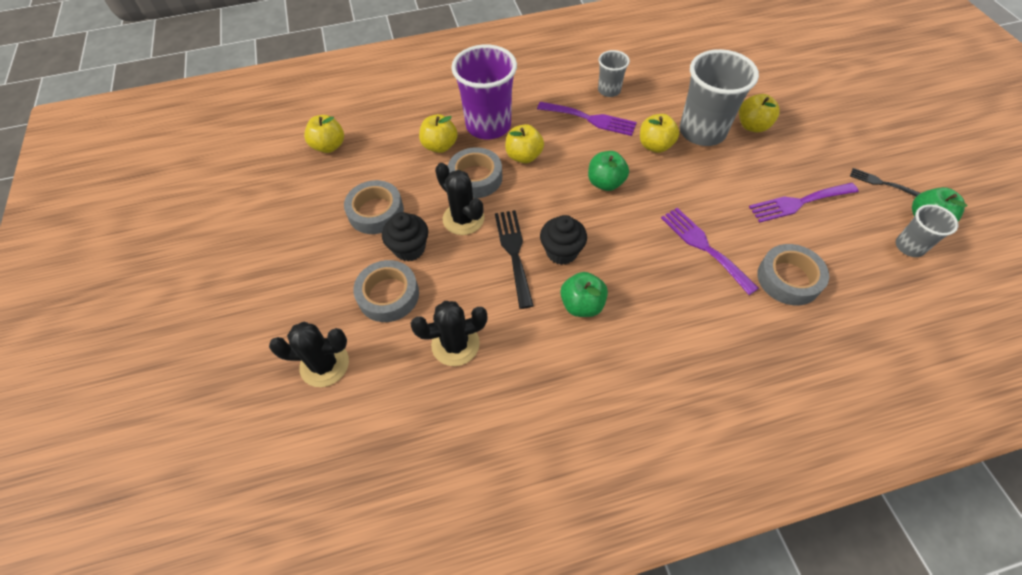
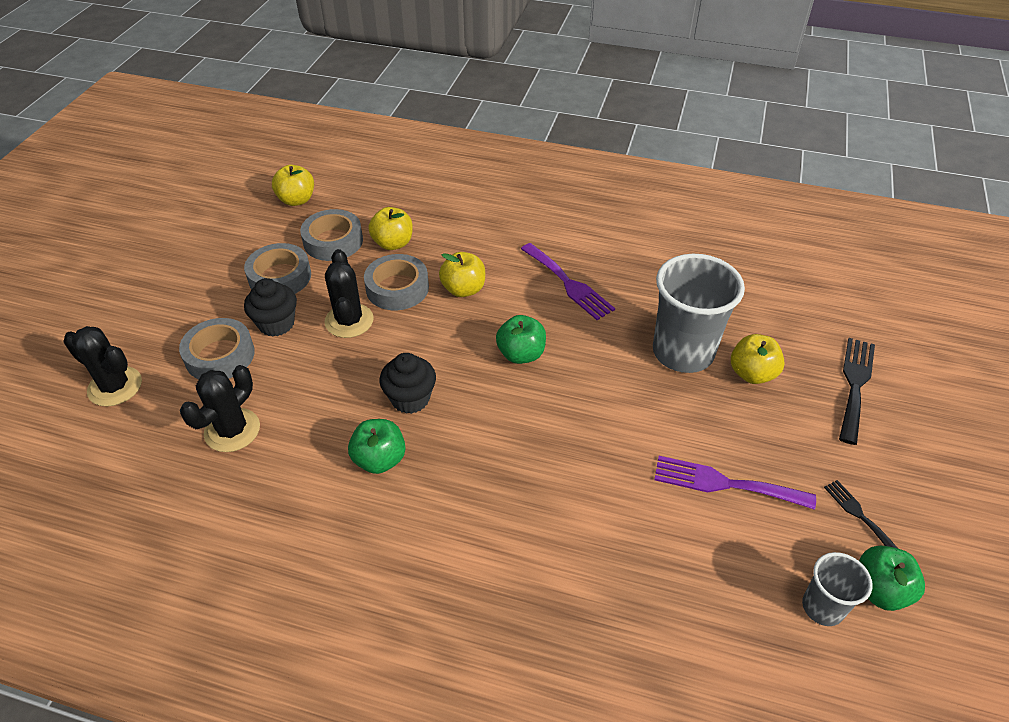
camera: 30 degrees right, 10 degrees down
(455, 344) = (232, 430): black cactus -> black cactus turned 75 degrees counterclockwise
(488, 126) = (457, 244): purple cup -> none
(514, 253) = (364, 376): black fork -> black fork (855, 385)
(609, 90) = (618, 263): grey cup -> none
(655, 146) = (613, 342): yellow apple -> none
(704, 247) = (563, 472): purple fork -> none
(788, 279) = (627, 557): grey tape -> grey tape (333, 241)

